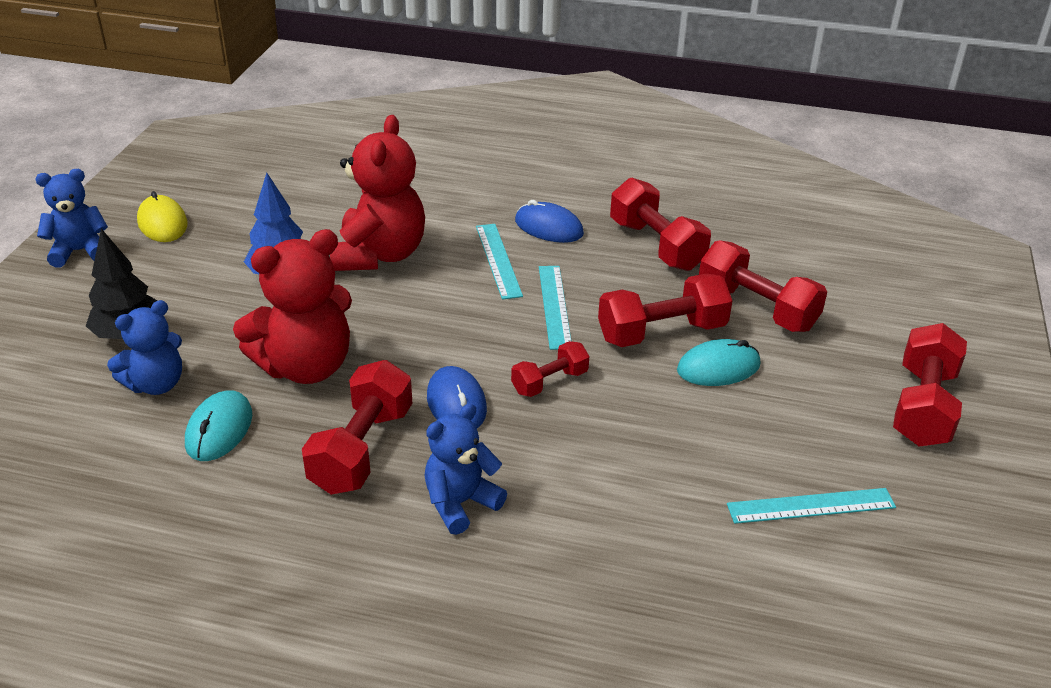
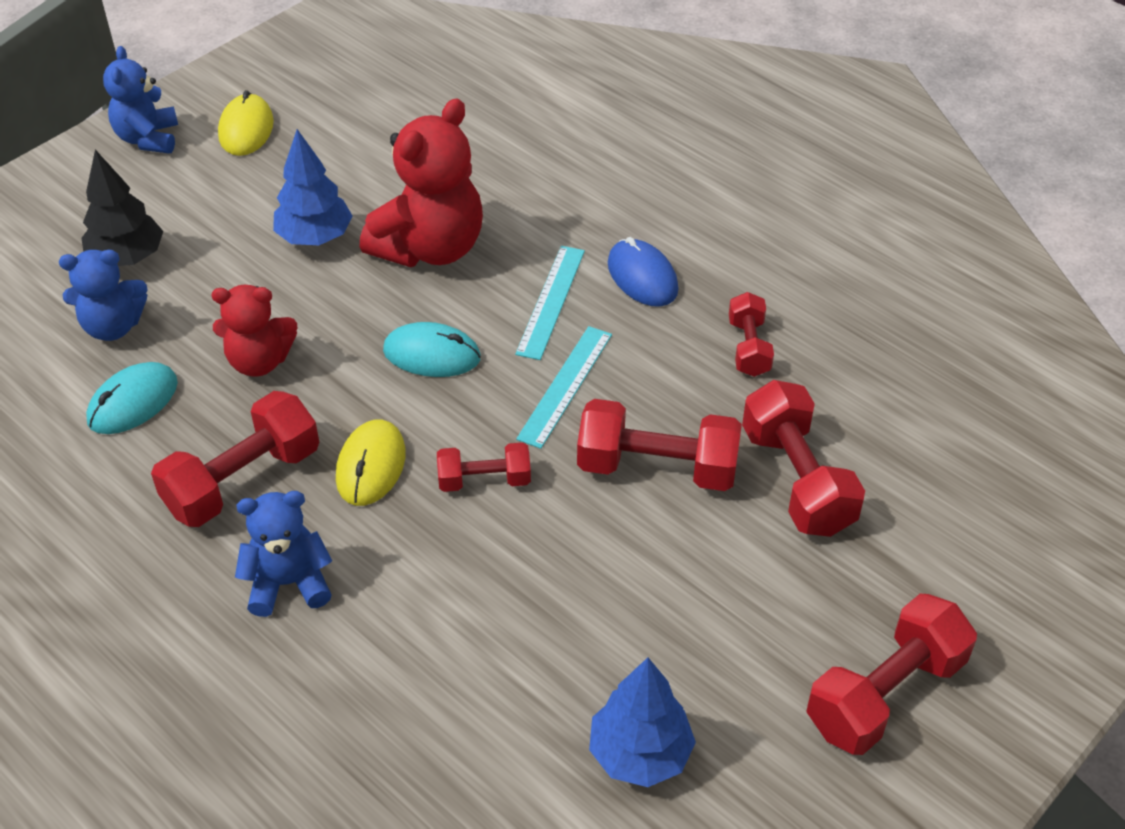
camera: 30 degrees right, 10 degrees up
(79, 251) = (148, 138): blue teddy bear -> blue teddy bear turned 105 degrees counterclockwise
(306, 366) = (259, 361): red teddy bear -> red teddy bear, size x0.61
(456, 403) = (371, 466): blue mouse -> yellow mouse
(656, 245) = (748, 347): red dumbbell -> red dumbbell, size x0.58
(718, 367) = (684, 539): turquoise mouse -> turquoise mouse (432, 354)
(811, 506) = (640, 754): turquoise ruler -> blue tree

